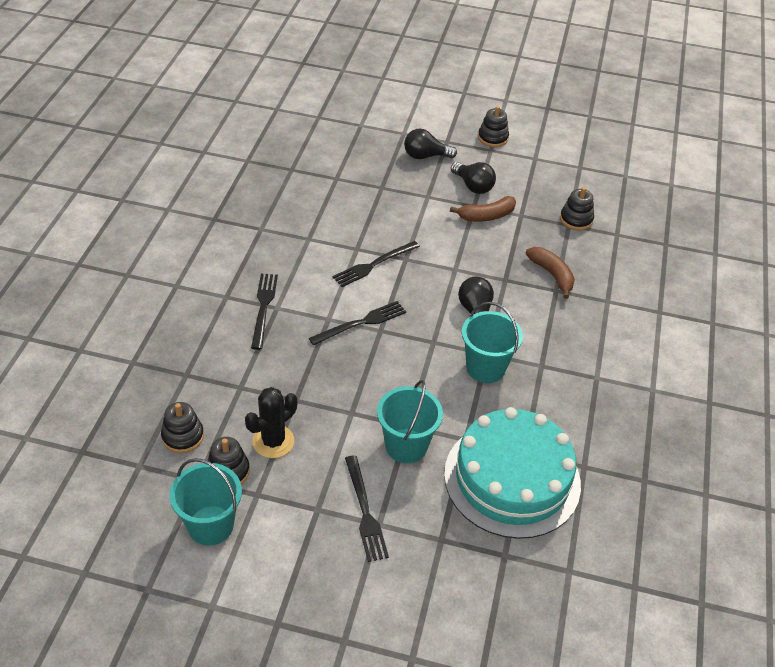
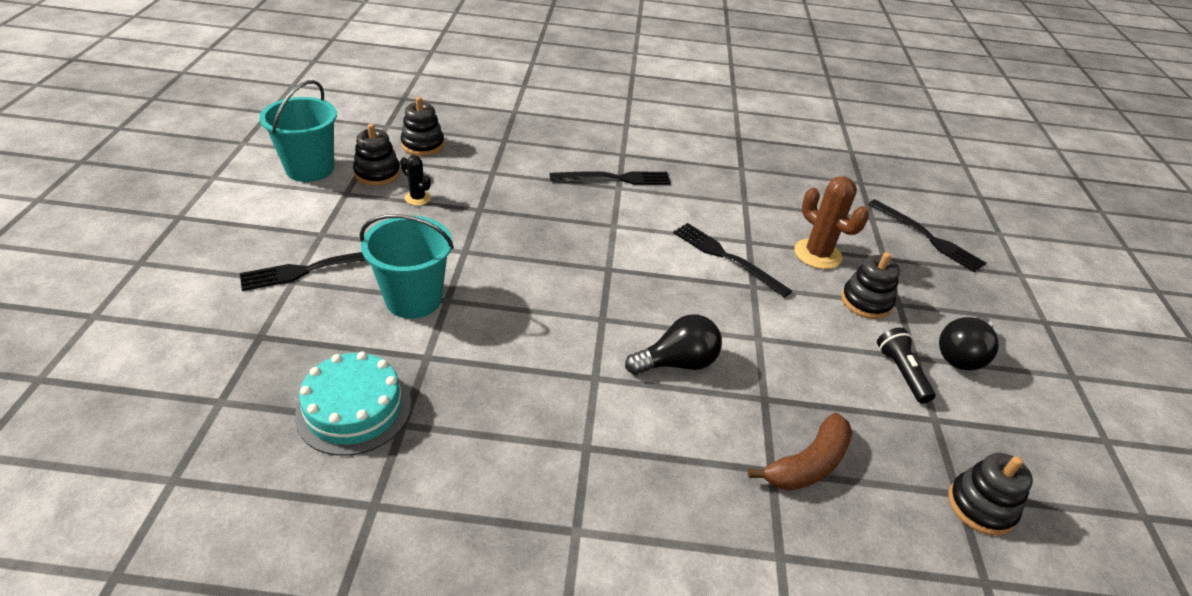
camera: 80 degrees right, 5 degrees down
(273, 441) = (417, 198): black cactus -> black cactus, size x0.55
(361, 323) = (615, 251): black fork -> black fork (927, 237)
(375, 218) = (817, 254): none -> brown cactus
(425, 156) = (988, 298): black light bulb -> none
(485, 368) = (565, 376): turquoise bucket -> none
(486, 216) = (901, 372): brown banana -> black flashlight
(493, 138) = (1108, 379): black stacking toy -> black stacking toy (866, 301)
(512, 478) = (354, 409): turquoise cake -> turquoise cake, size x0.54

